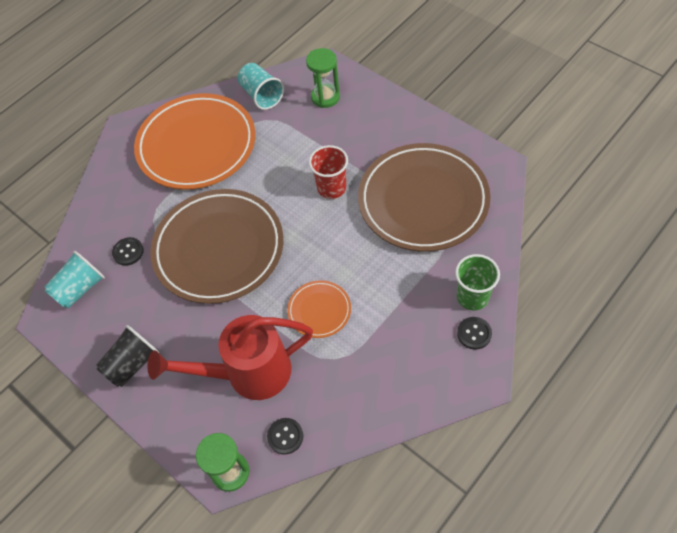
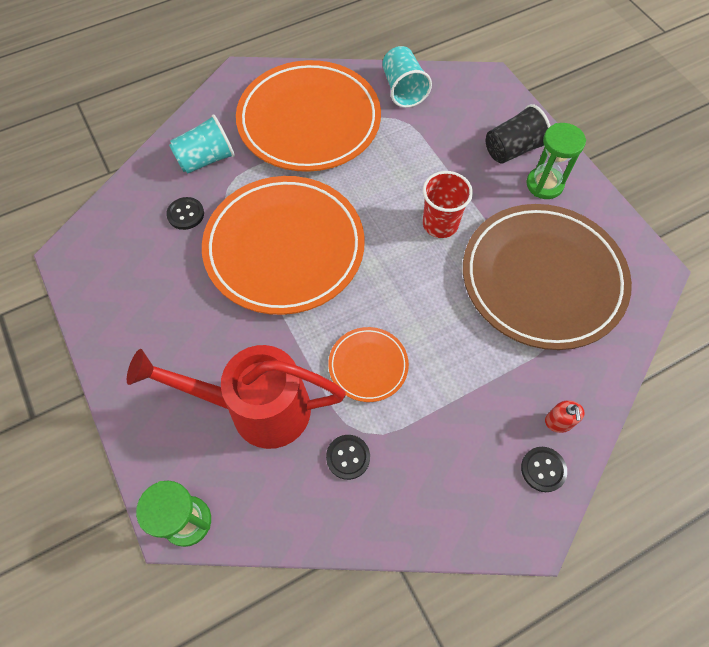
camera: 15 degrees right, 5 degrees up
(80, 289) = (118, 236): turquoise cup -> turquoise cup (206, 159)
(132, 364) = (135, 345): black cup -> black cup (512, 149)
(219, 249) = (284, 248): brown plate -> orange plate
(285, 436) = (267, 504): black button -> black button (348, 457)
(325, 97) = (474, 116): green hourglass -> green hourglass (544, 184)
(472, 297) = (558, 422): green cup -> red soap dispenser

